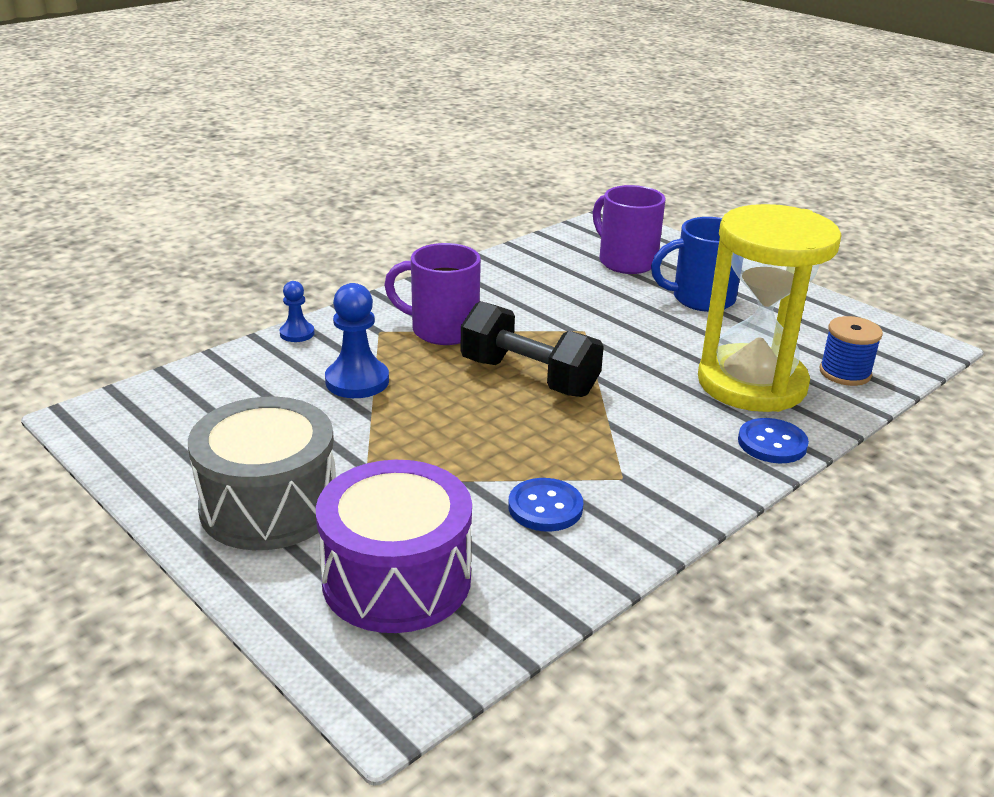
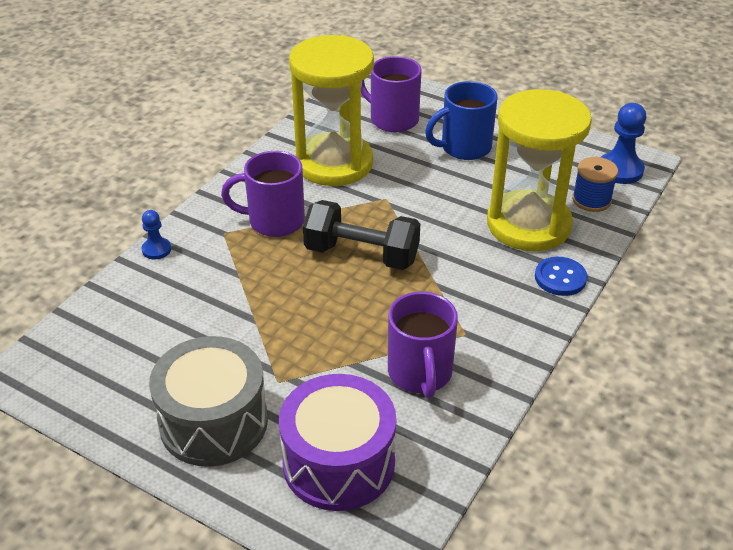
camera: 15 degrees left, 10 degrees up
(357, 381) = (228, 288): blue pawn -> blue pawn (620, 170)
(538, 290) = (334, 163): none -> yellow hourglass
(545, 507) = (420, 374): blue button -> purple mug

